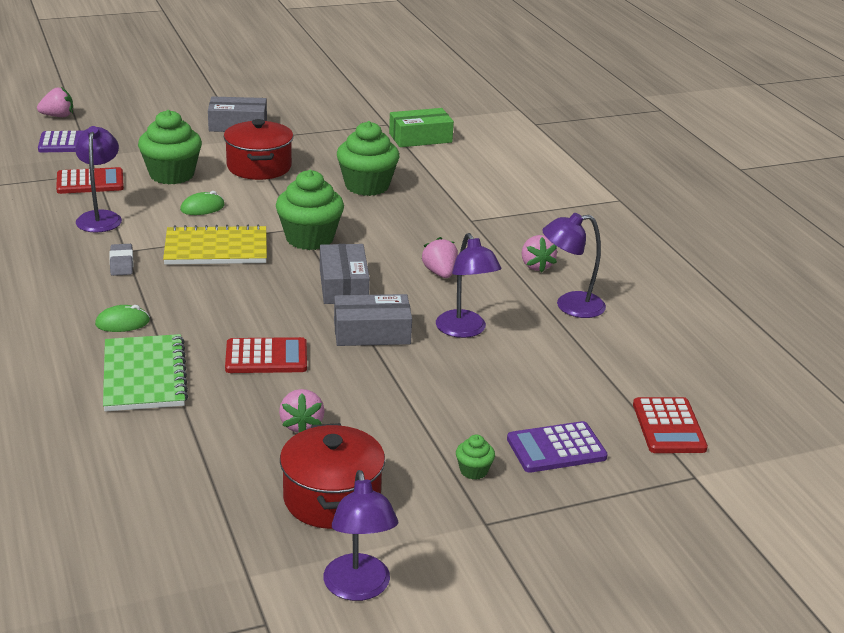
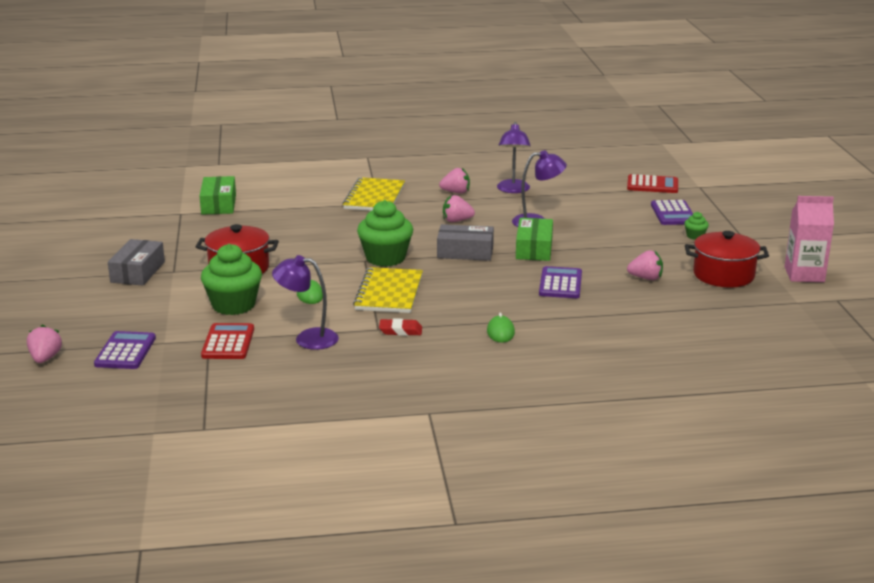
camera: 75 degrees left, 5 degrees down
(121, 263) = (400, 331): grey eraser -> red eraser
(144, 376) = (579, 326): green notebook -> none
(266, 357) = (560, 284): red calculator -> purple calculator
(359, 588) = (804, 274): purple lamp -> pink carton
(367, 186) = (301, 231): green cupcake -> none
(372, 332) = (534, 249): grey box -> green box
(488, 216) = (374, 197): none -> yellow notebook

